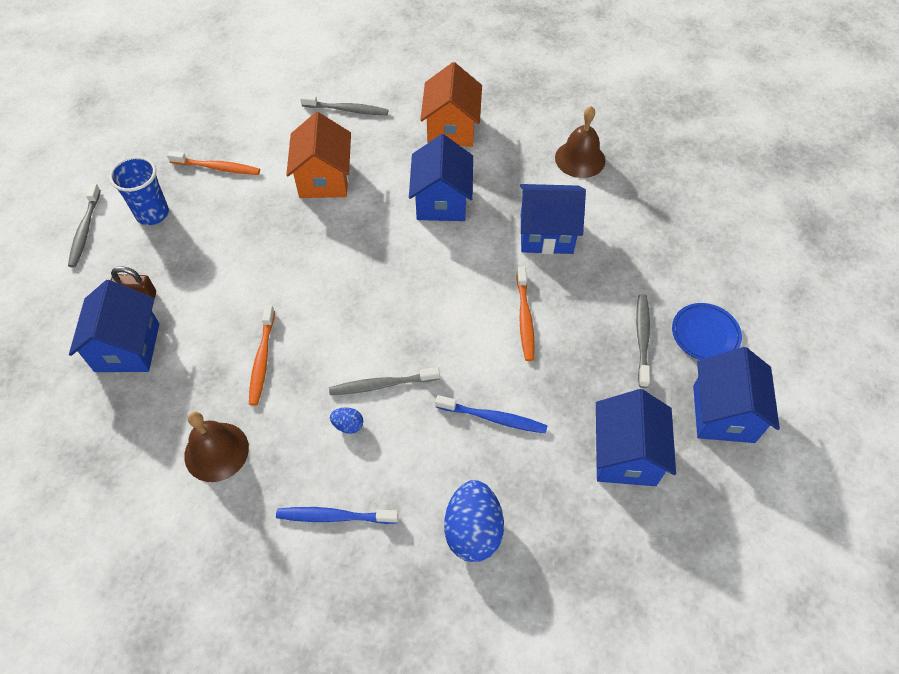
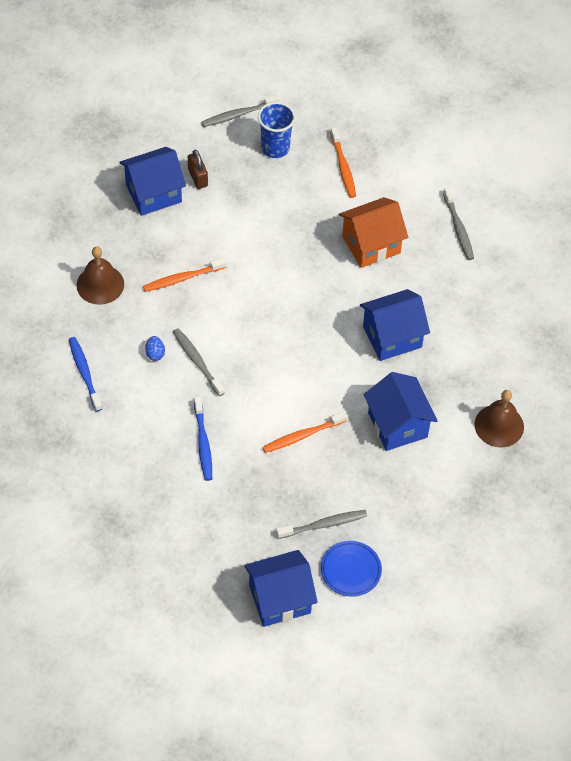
camera: 65 degrees right, 0 degrees up
(451, 129) = (480, 314): orange house -> none
(473, 530) = (110, 459): blue egg -> none
(625, 455) = (212, 539): blue house -> none

